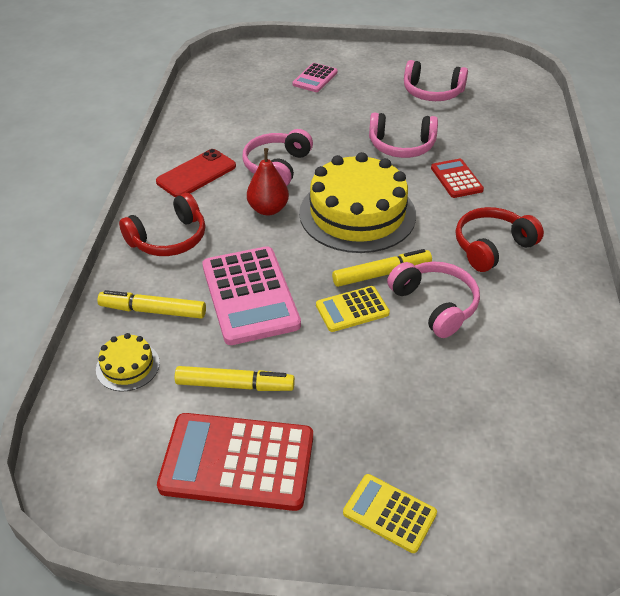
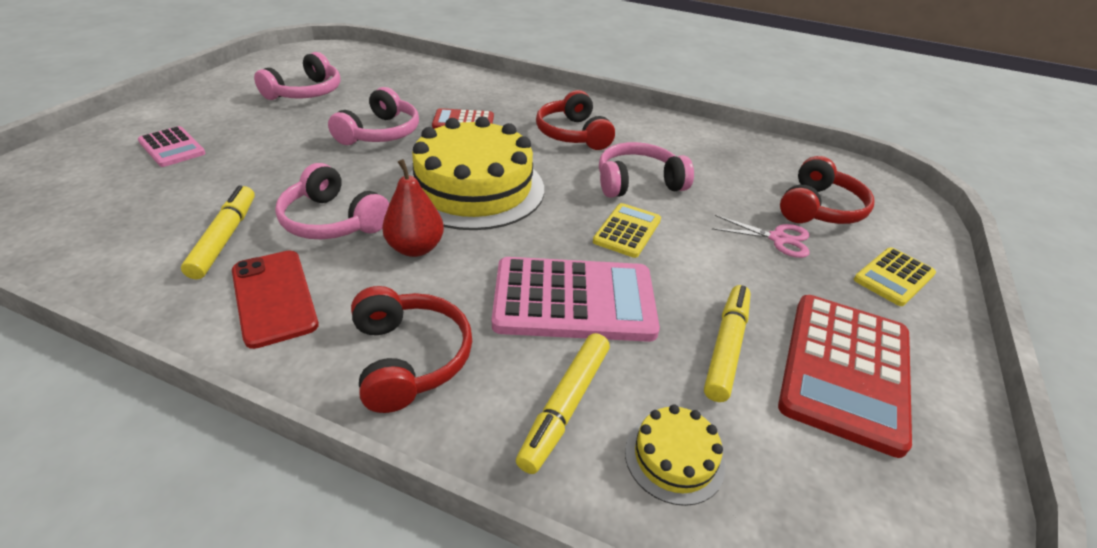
camera: 75 degrees left, 5 degrees down
(352, 309) = (627, 231): yellow calculator -> yellow calculator turned 150 degrees counterclockwise
(381, 274) = (580, 199): yellow marker -> yellow marker (225, 238)
(403, 415) = (778, 239): none -> pink scissors
(486, 452) = (818, 208): none -> red headphones

